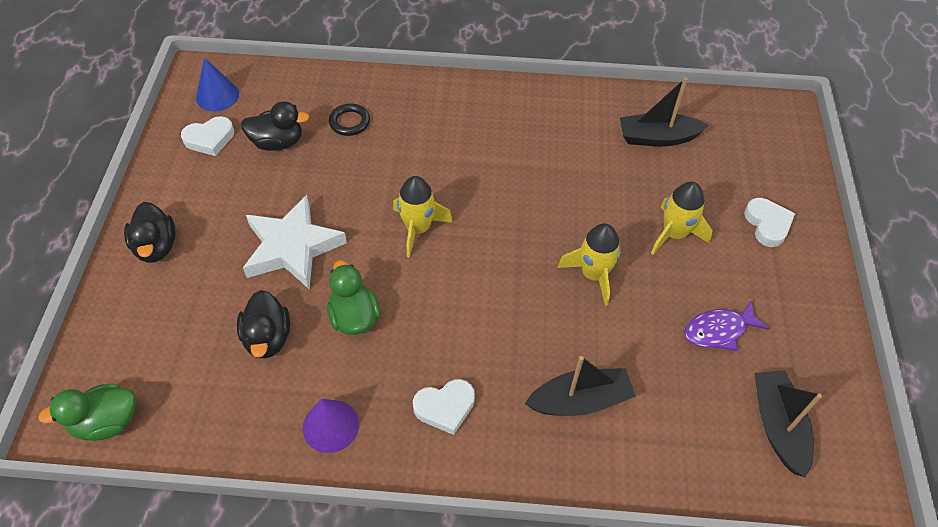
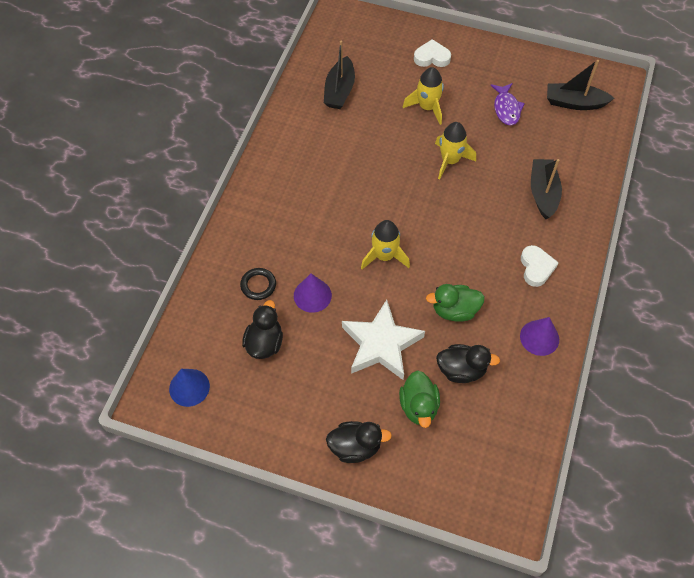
camera: 75 degrees left, 5 degrees up
(106, 422) = (514, 488): green duck -> green duck (418, 406)
(210, 139) = (243, 397): white heart -> none
(346, 171) = (312, 295): none -> purple cone

